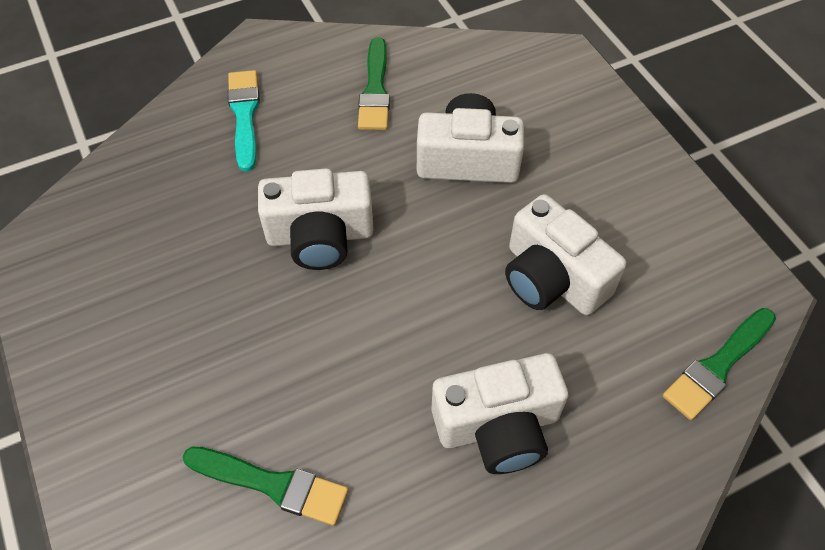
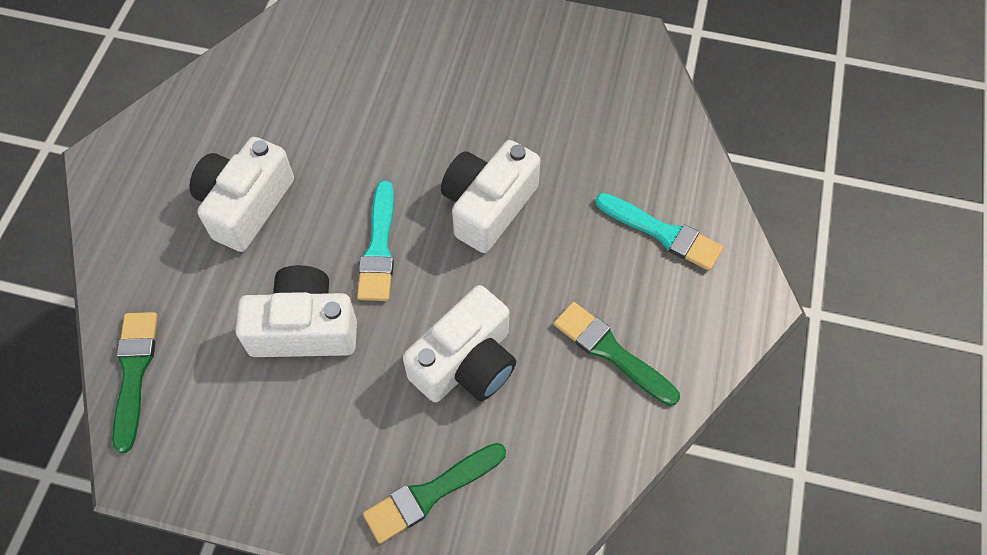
camera: 130 degrees right, 5 degrees up
(272, 484) = (336, 74): green brush -> green brush (430, 493)
(433, 283) = (379, 248): none -> turquoise brush

